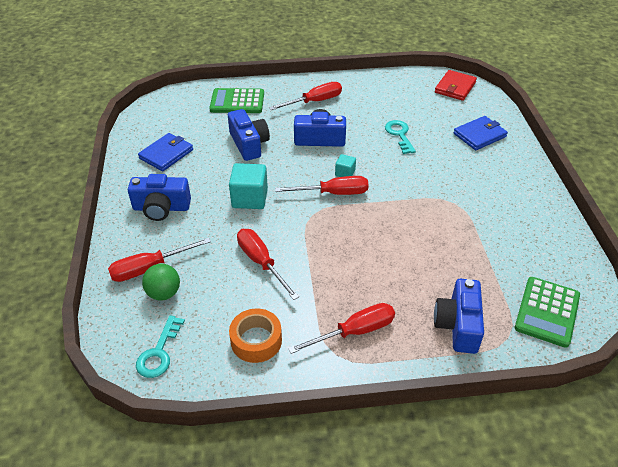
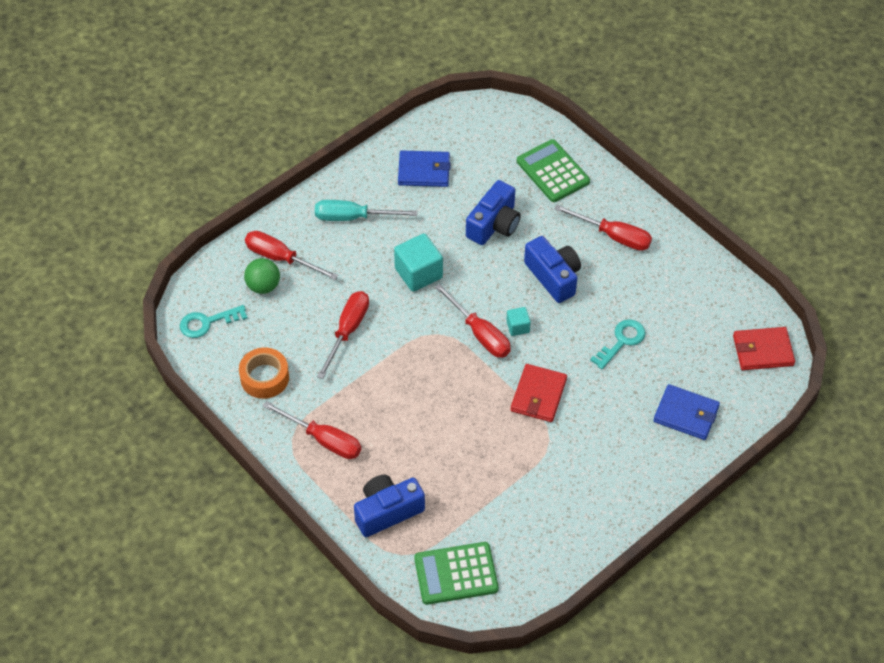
camera: 55 degrees right, 10 degrees up
(161, 208) = (353, 217): blue camera -> turquoise screwdriver
(411, 190) = (538, 395): none -> red wallet

